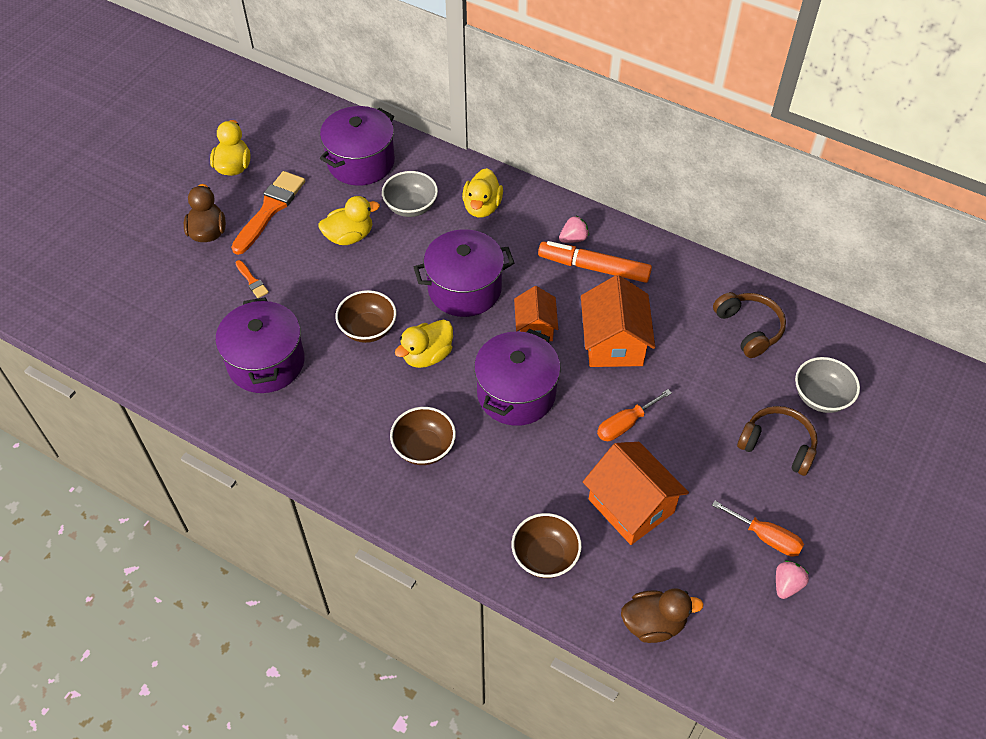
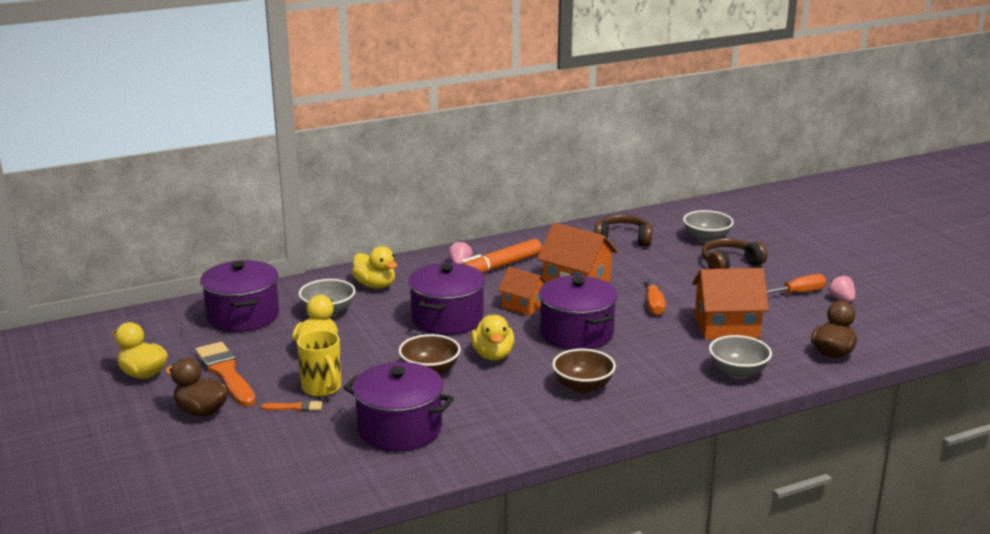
camera: 55 degrees left, 30 degrees down
(290, 279) = (322, 388): none -> yellow mug
(545, 556) = (738, 372): brown bowl -> grey bowl

